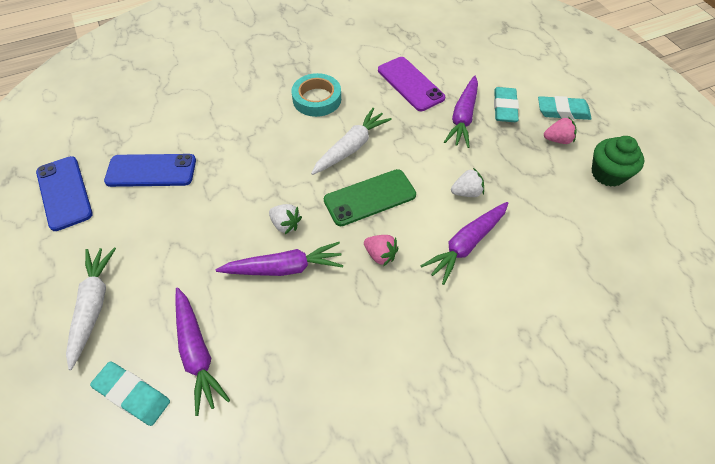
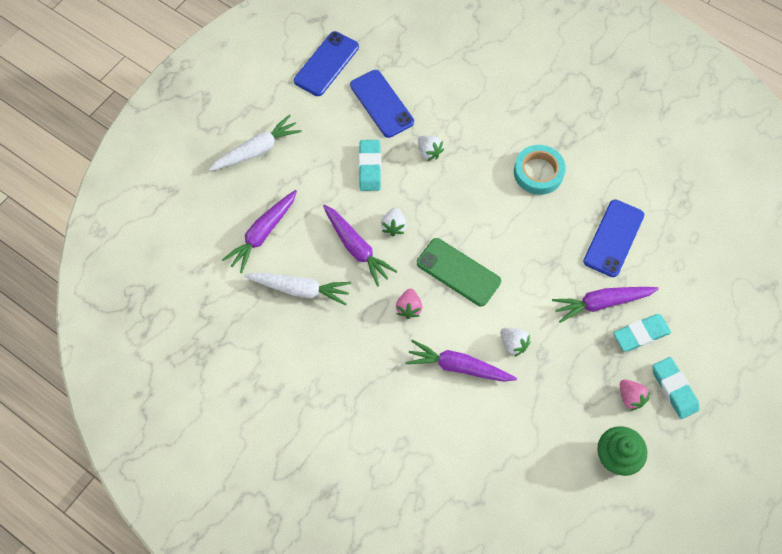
camera: 60 degrees right, 10 degrees up
(133, 394) = (216, 216): turquoise eraser -> turquoise eraser (370, 167)
(233, 160) = (429, 152): none -> white strawberry
(351, 147) = (501, 230): white carrot -> white carrot (300, 289)
(410, 84) = (613, 238): purple phone -> blue phone

